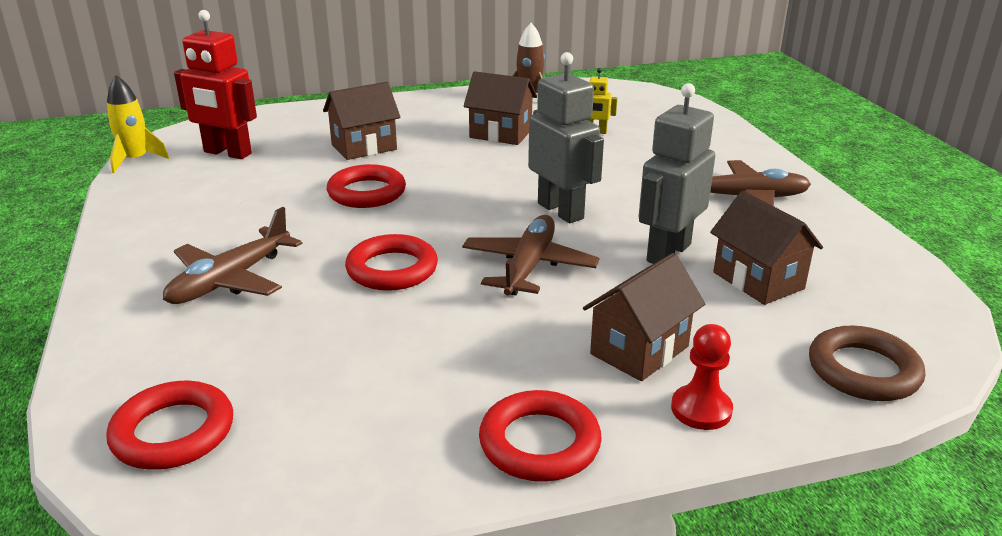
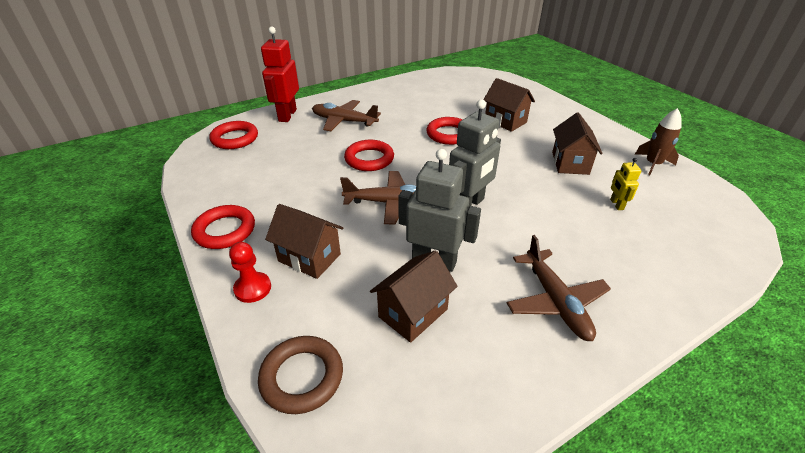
camera: 75 degrees right, 10 degrees up
(135, 160) = (442, 71): yellow rocket -> none
(227, 153) = (466, 88): red robot -> red robot (287, 115)

